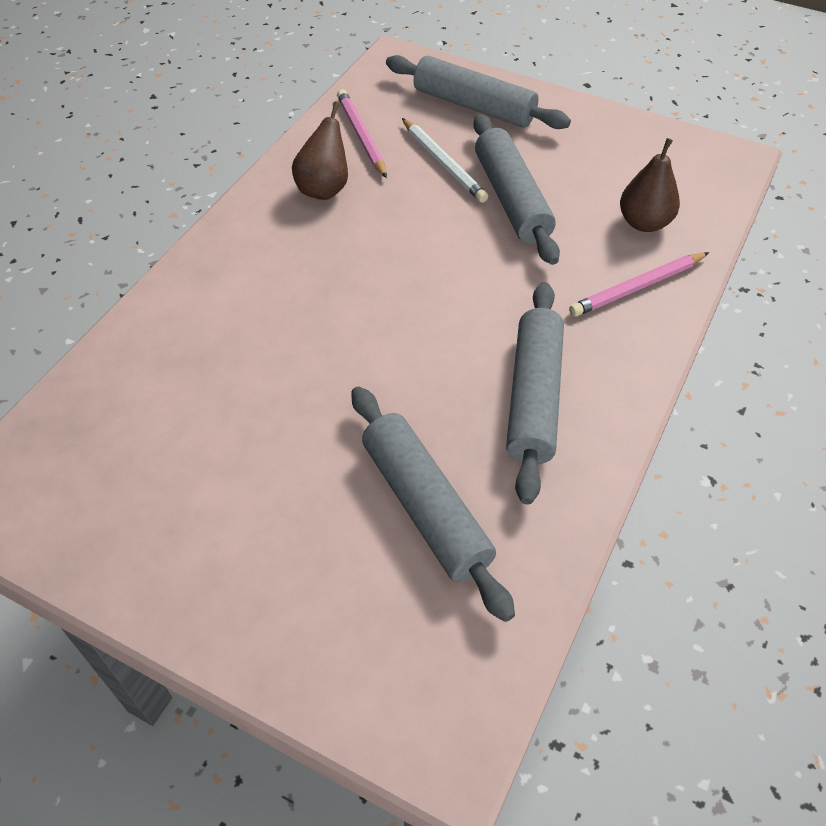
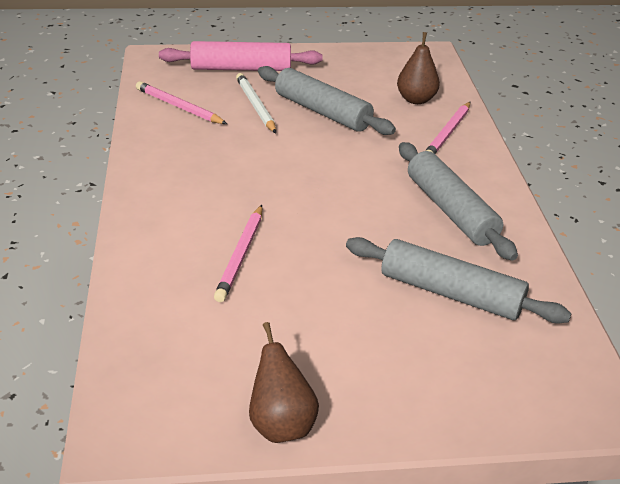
camera: 35 degrees left, 15 degrees down
(255, 352) = (241, 255): none -> pink pencil
(324, 189) = (185, 145): brown pear -> brown pear (281, 424)
(443, 163) = (255, 105): white pencil -> white pencil turned 135 degrees counterclockwise
(474, 106) = (241, 68): grey rolling pin -> pink rolling pin

